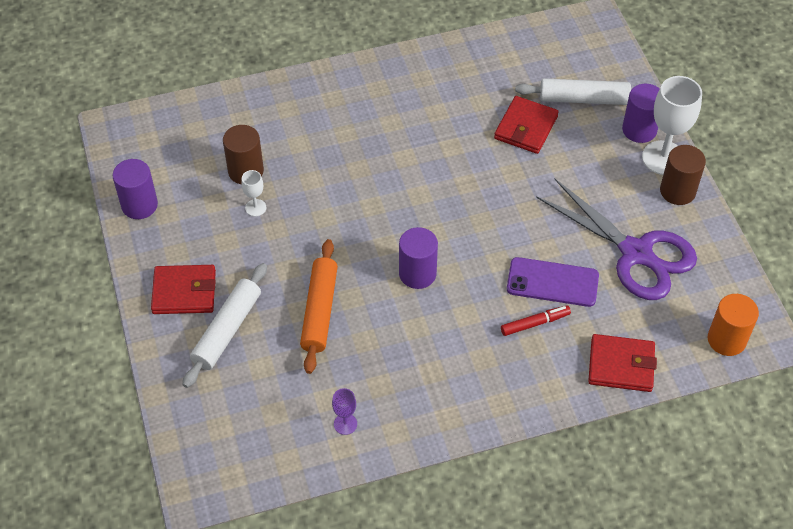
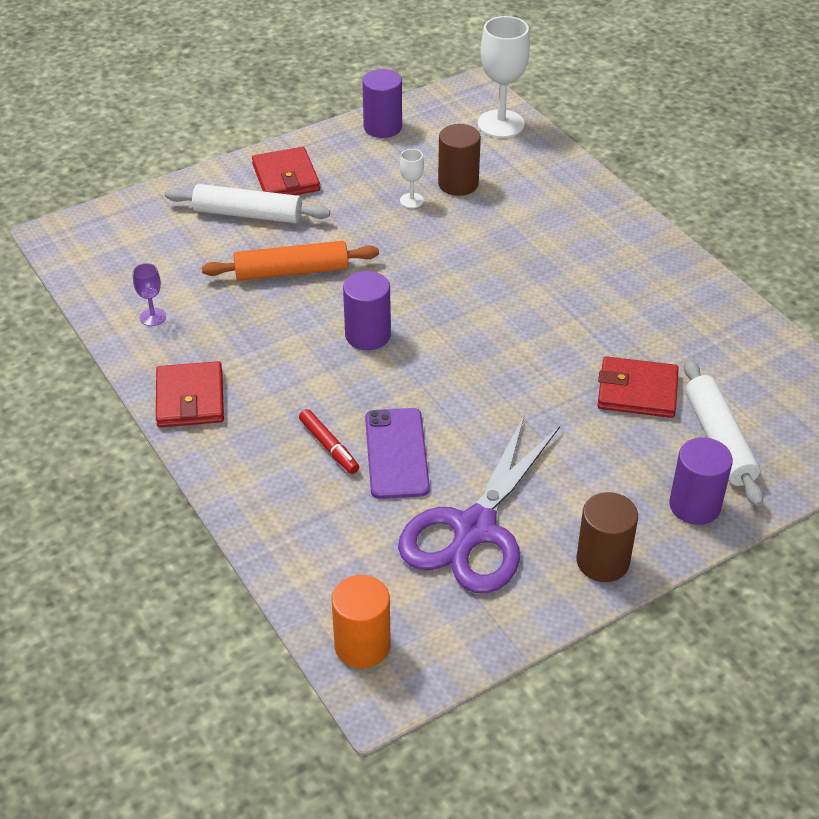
camera: 75 degrees right, 10 degrees down
(621, 365) = (289, 537): red wallet -> red wallet (190, 398)
(663, 158) = (656, 538): white goblet -> white goblet (501, 124)

